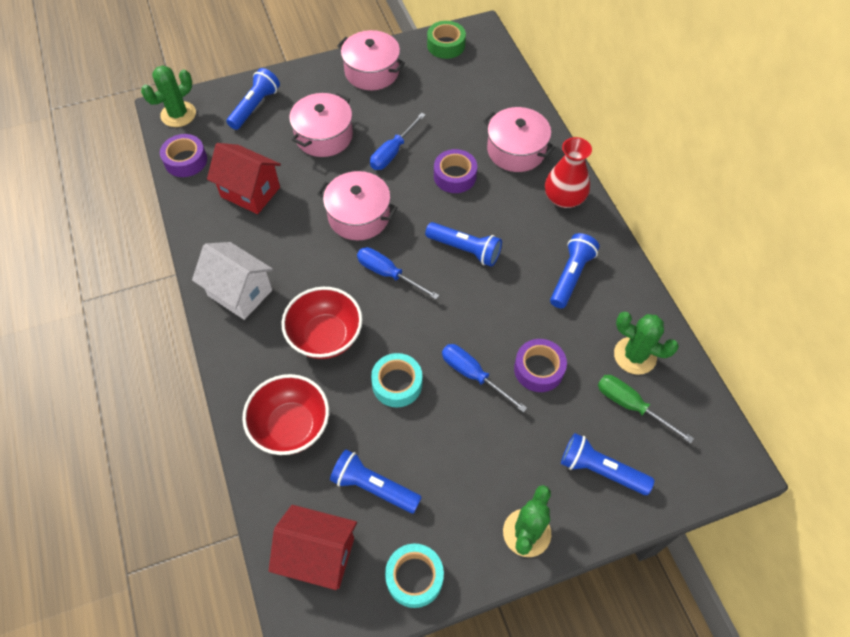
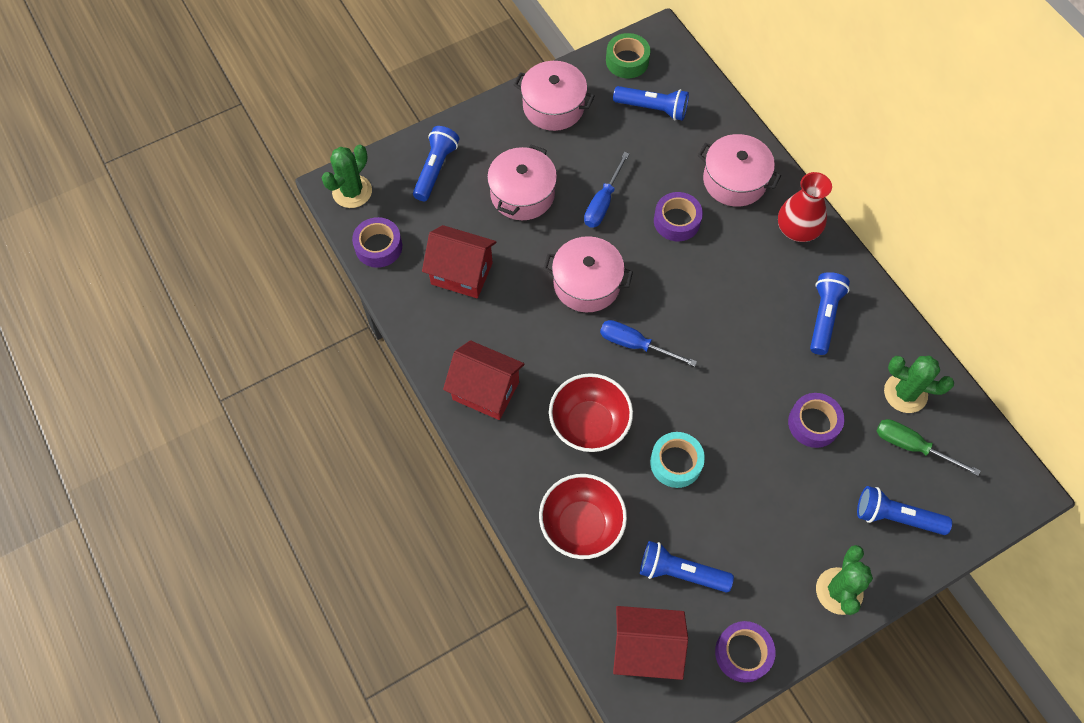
camera: 10 degrees left, 5 degrees up
(240, 293) = (485, 391): white house -> red house
(414, 577) = (743, 653): turquoise tape -> purple tape
(465, 249) = (708, 304): blue flashlight -> blue flashlight (652, 108)
(473, 375) = (749, 440): blue screwdriver -> none

